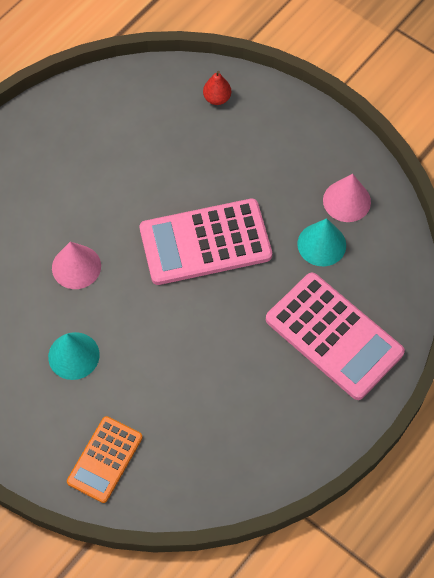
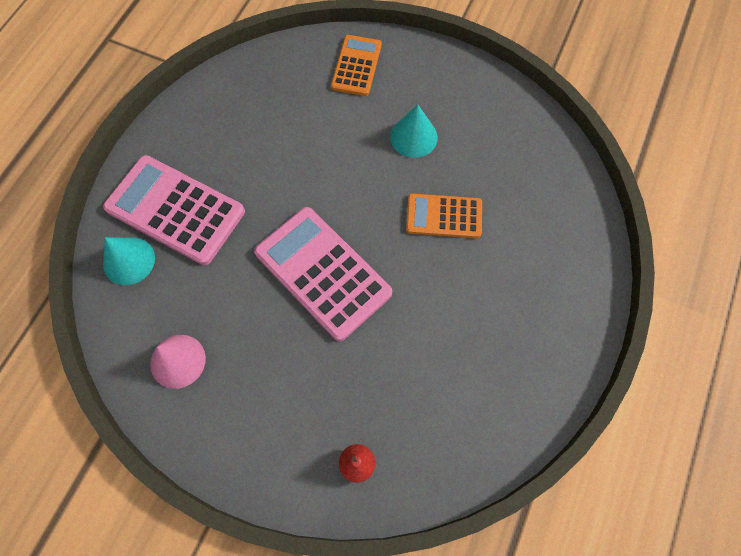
camera: 165 degrees right, 5 degrees up
(76, 266) = (444, 216): pink cone -> orange calculator
(205, 243) = (322, 273): pink calculator -> pink calculator turned 105 degrees counterclockwise
(321, 244) = (199, 302): turquoise cone -> turquoise cone (129, 261)

